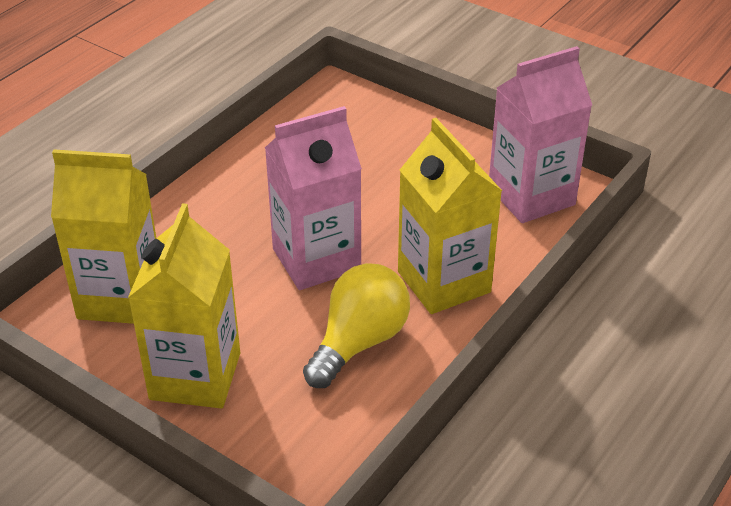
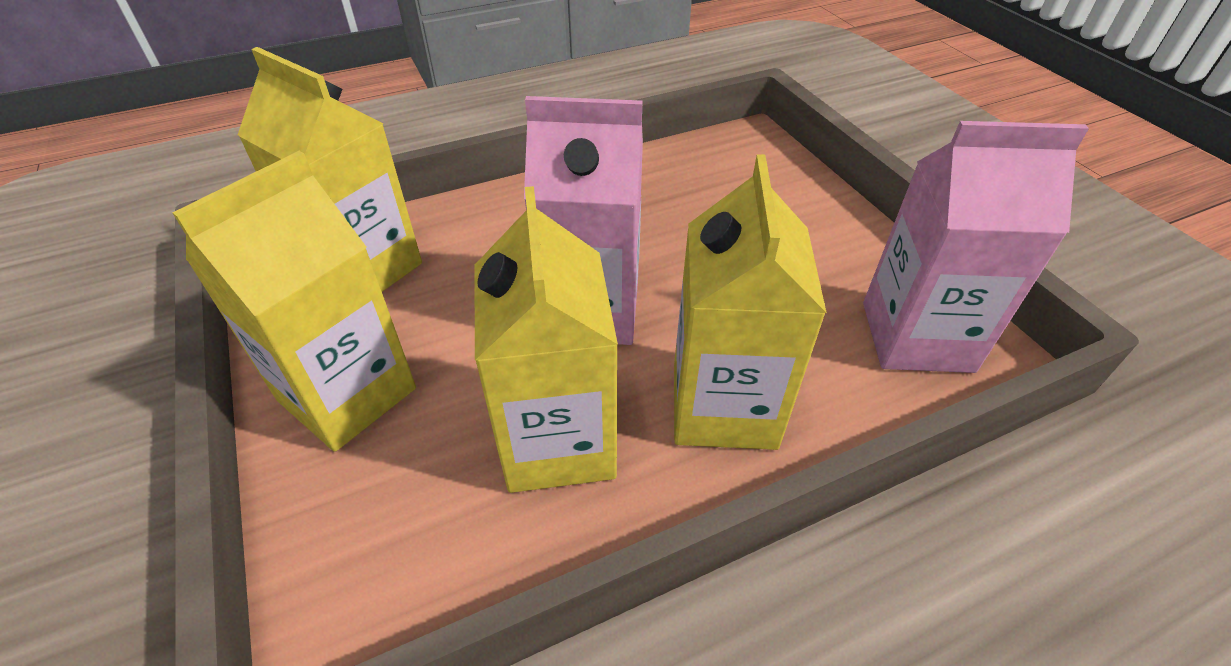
camera: 30 degrees right, 5 degrees up
(359, 342) = (558, 441): yellow light bulb -> yellow carton

